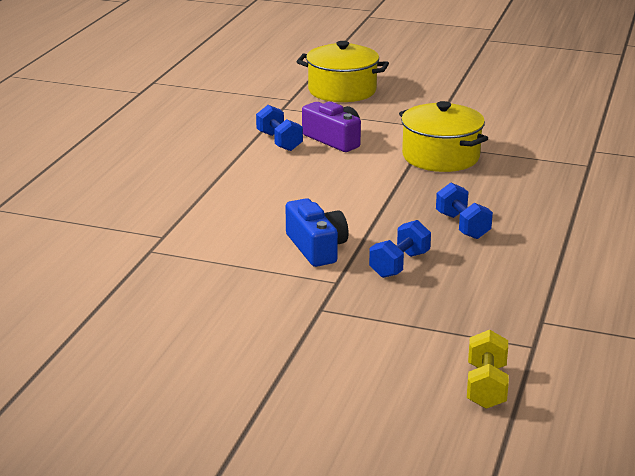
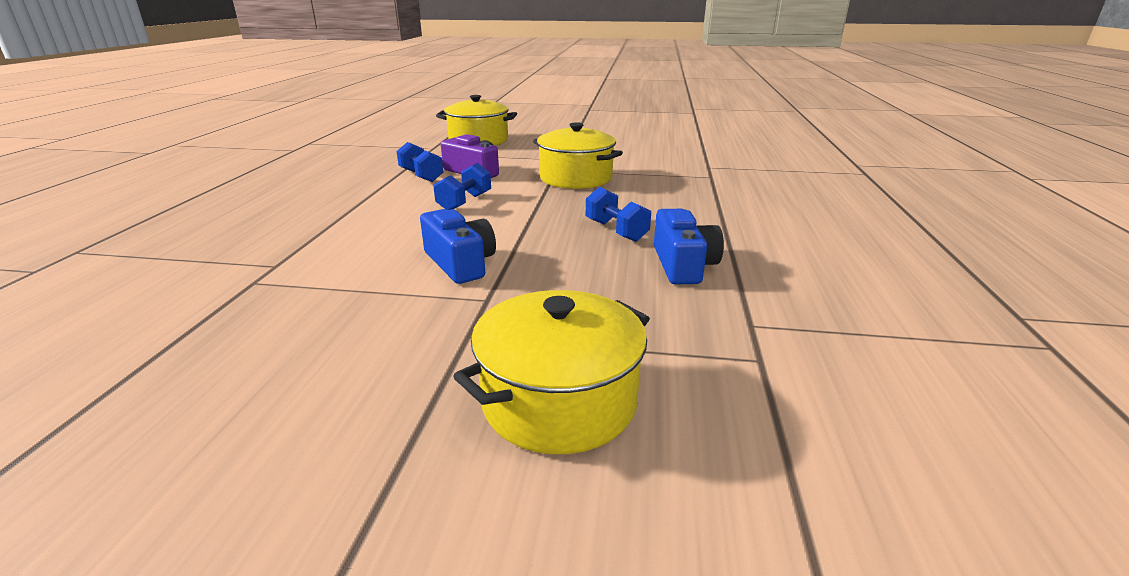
camera: 10 degrees left, 0 degrees up
(380, 358) = (559, 401): none -> yellow pot
(399, 265) = (559, 274): blue dumbbell -> blue dumbbell (464, 202)
(486, 386) = (728, 432): yellow dumbbell -> none
(510, 266) = (683, 265): none -> blue camera

